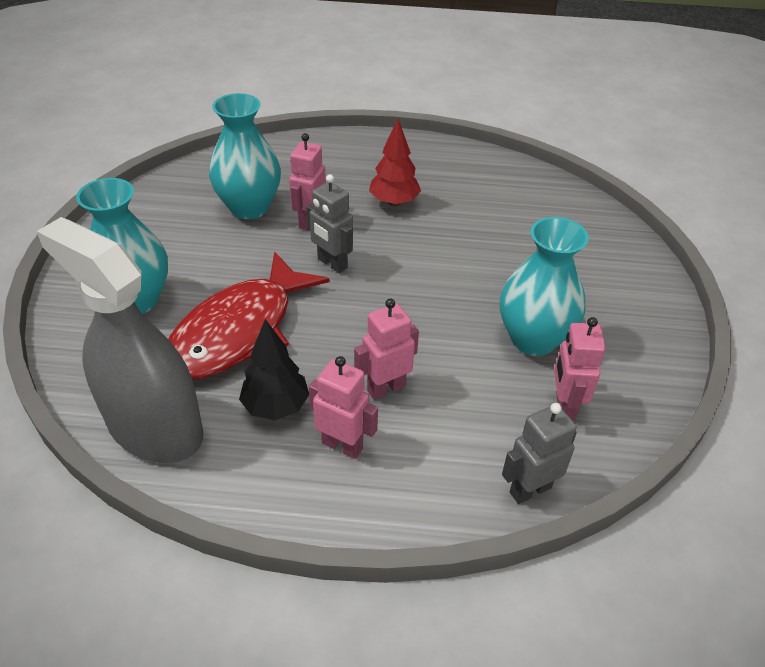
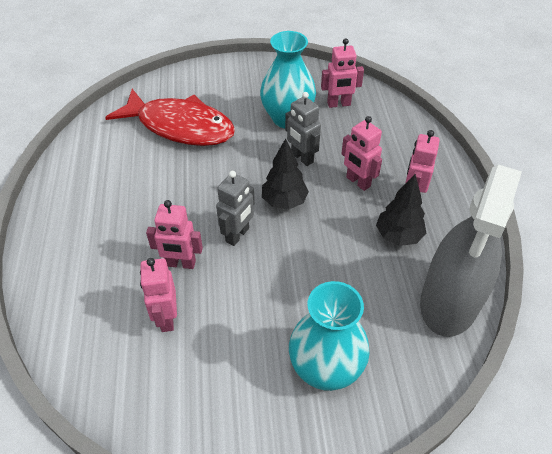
camera: 100 degrees left, 5 degrees up
(239, 331) = (336, 278): red fish -> red fish (180, 126)
(249, 207) = (166, 318): turquoise vase -> pink robot
(371, 308) = (284, 201): none -> black tree
(394, 202) = (143, 208): red tree -> none
(530, 489) = (403, 115): grey robot -> grey robot (302, 158)

